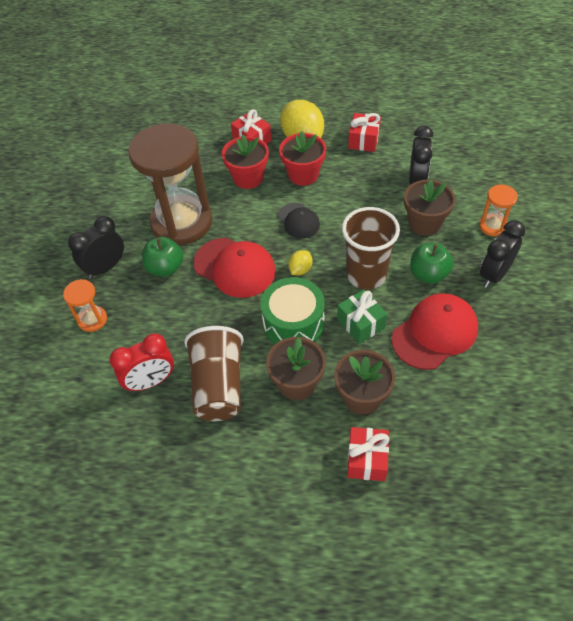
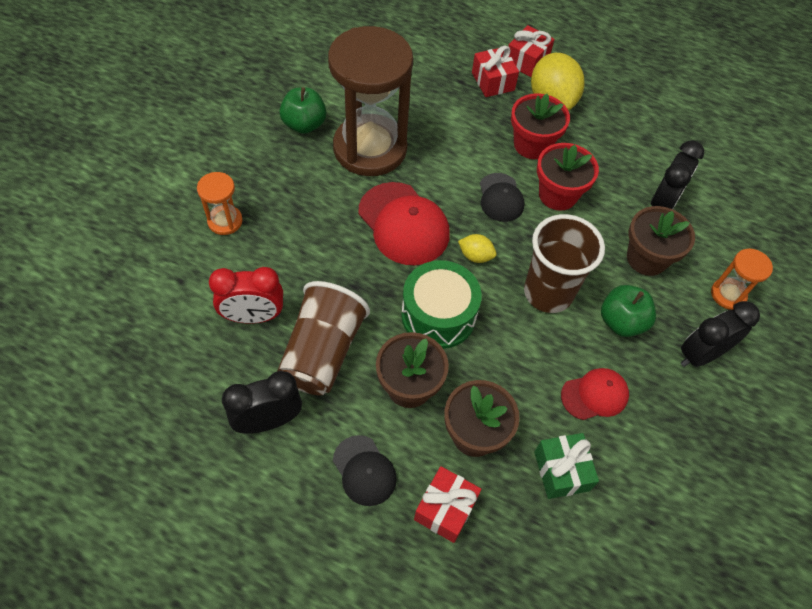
camera: 15 degrees right, 5 degrees up
(105, 267) = (265, 168): black clock -> black clock (268, 421)
(165, 268) = (328, 194): green apple -> green apple (304, 124)
(248, 178) = (467, 125): red flower pot -> red flower pot (557, 195)
(293, 458) = (364, 470): none -> black cap
(300, 270) = (475, 256): yellow lemon -> yellow lemon turned 60 degrees clockwise
(361, 323) = (514, 347): green gift -> green gift (561, 471)
(364, 140) = (622, 130): red gift -> red gift (527, 61)
(435, 333) = (595, 395): red cap -> red cap, size x0.59

